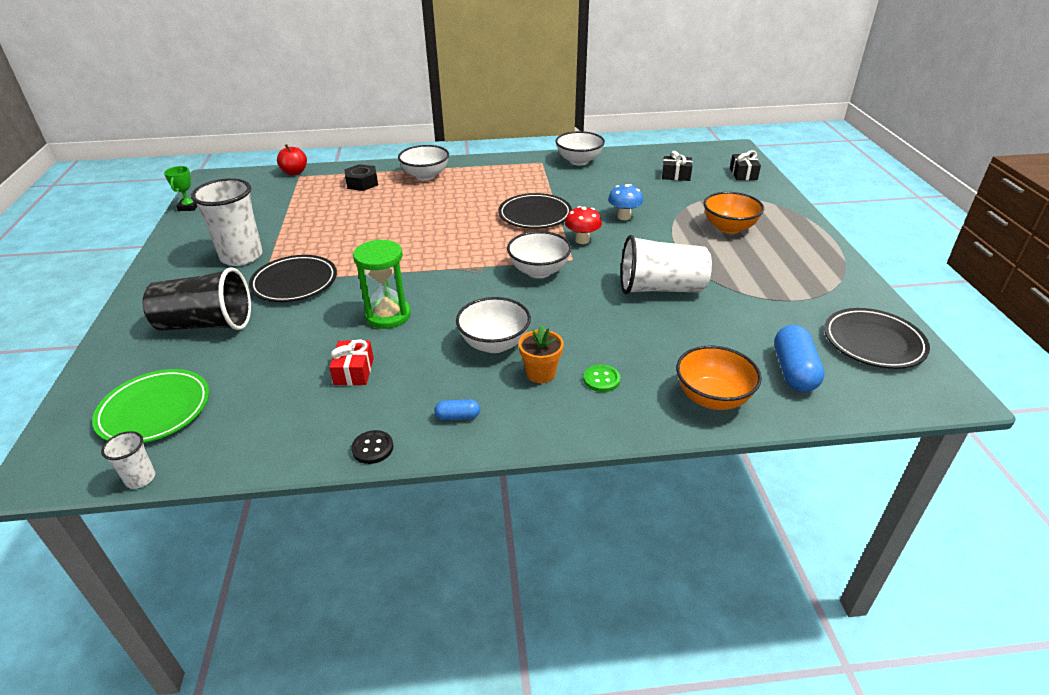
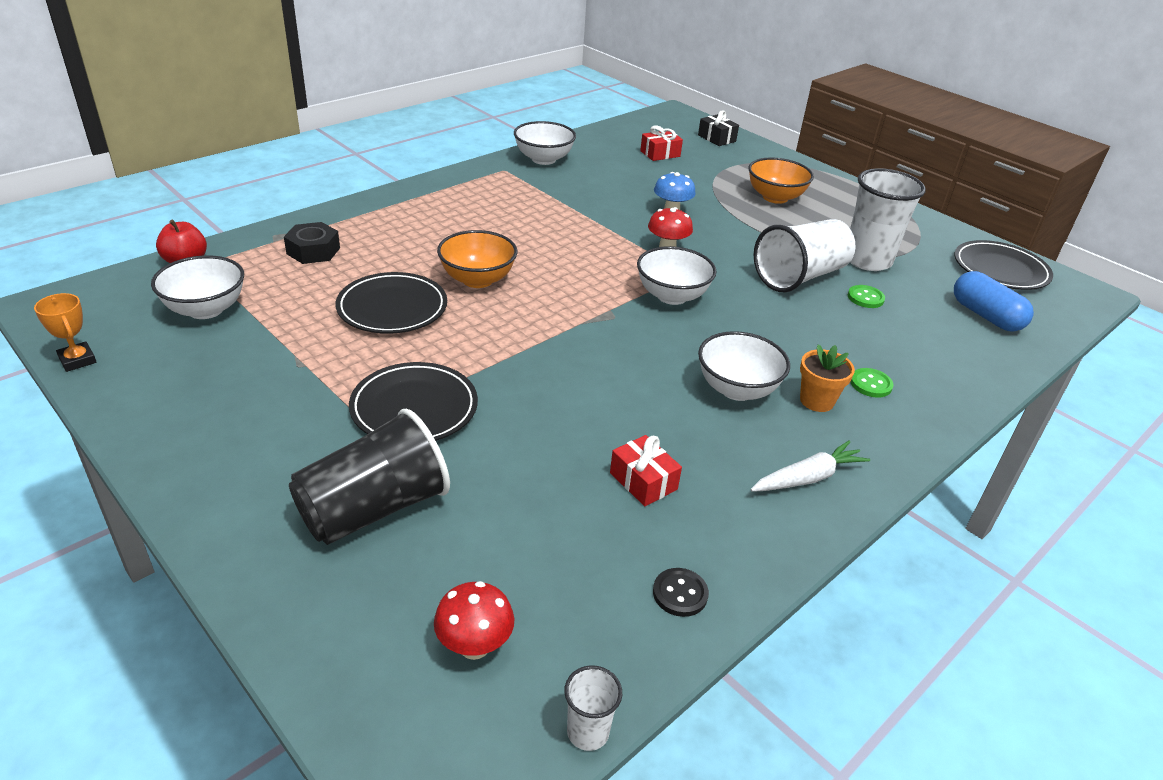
camera: 40 degrees left, 0 degrees up
(154, 410) = (474, 646): green plate -> red mushroom
(189, 207) = (77, 360): green trophy -> orange trophy
(241, 256) = (284, 402): white cup -> white cup (867, 260)
(372, 448) = (780, 551): black button -> black button (680, 593)
(388, 315) = (588, 403): green hourglass -> none
(425, 176) = (387, 220): white bowl -> white bowl (206, 309)
(458, 416) = (808, 478): blue capsule -> white carrot
(535, 215) = (582, 234): black plate -> black plate (392, 308)
(676, 175) = (660, 154): black gift -> red gift
(695, 321) = (865, 298): none -> green button
(712, 398) = (966, 363): orange bowl -> orange bowl (477, 279)

